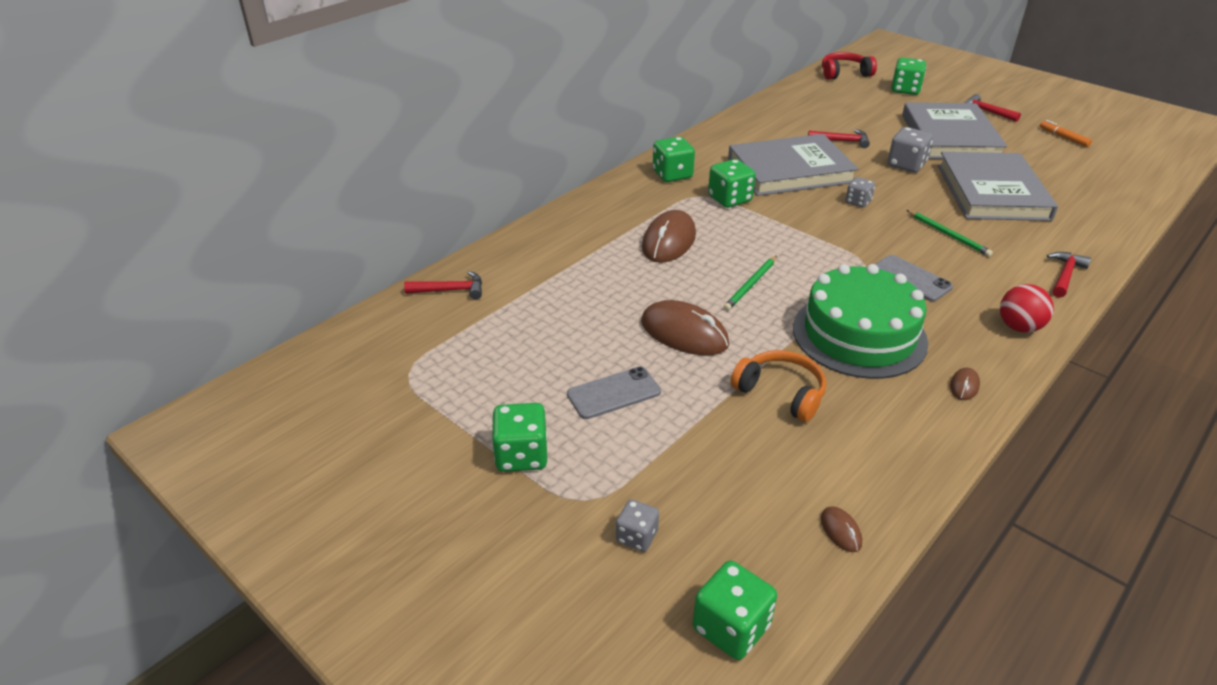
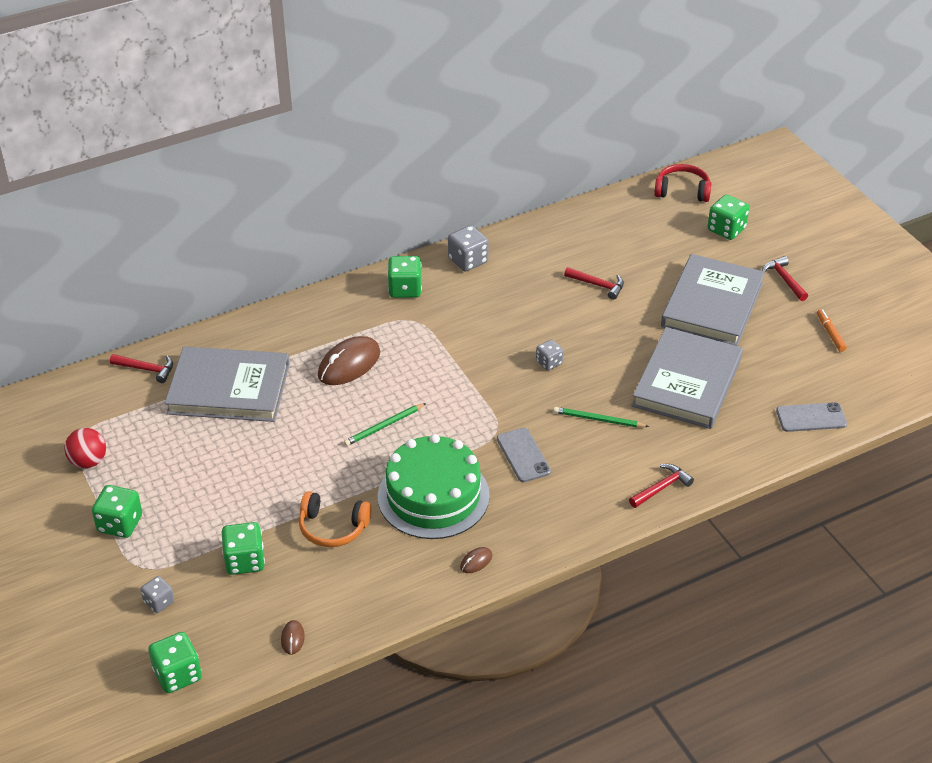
camera: 20 degrees right, 5 degrees up
(613, 393) = (212, 493): grey phone -> grey phone (811, 417)
(684, 333) = (298, 457): brown mouse -> none
(729, 199) = (435, 330): green dice -> green dice (245, 561)
(781, 393) = (332, 528): orange headphones -> orange headphones turned 135 degrees clockwise
(790, 170) = (517, 310): grey book -> grey book (229, 389)
(906, 165) = (634, 330): grey dice -> grey dice (468, 261)
(948, 235) = (598, 419): green pencil -> green pencil turned 120 degrees clockwise
(1019, 327) = (570, 525): red ball -> red ball (88, 461)

